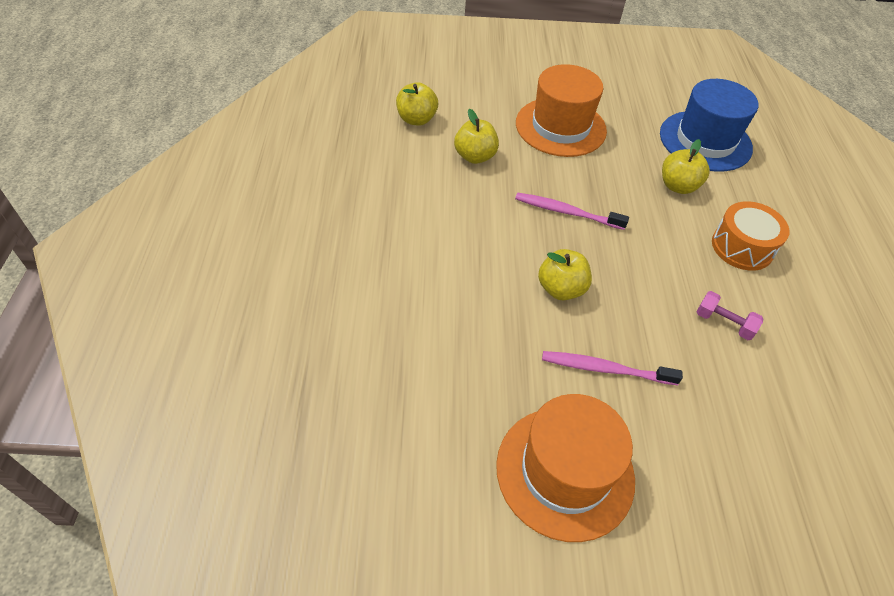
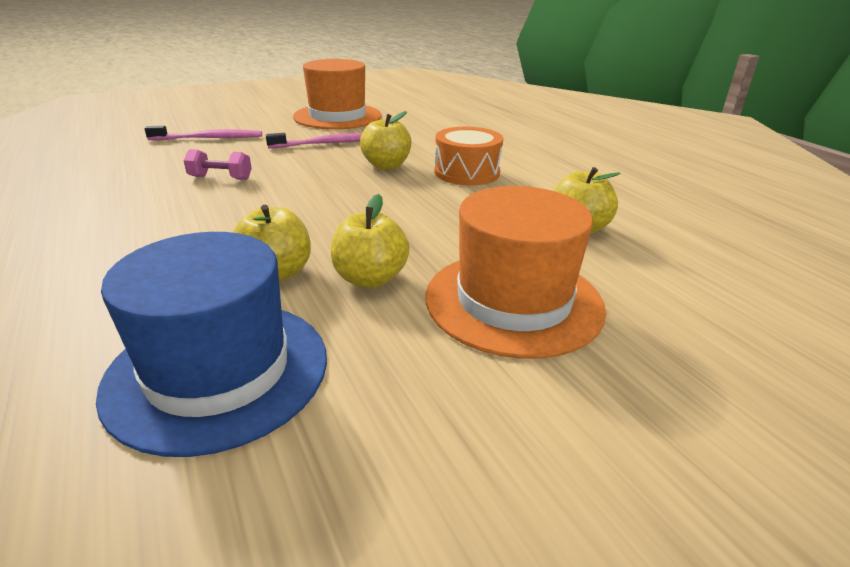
camera: 155 degrees right, 20 degrees down
(416, 119) = (706, 245): yellow apple -> yellow apple (370, 279)
(566, 212) = (419, 209): pink toothbrush -> pink toothbrush (209, 138)
(742, 247) = (182, 232): orange drum -> orange drum (467, 172)

